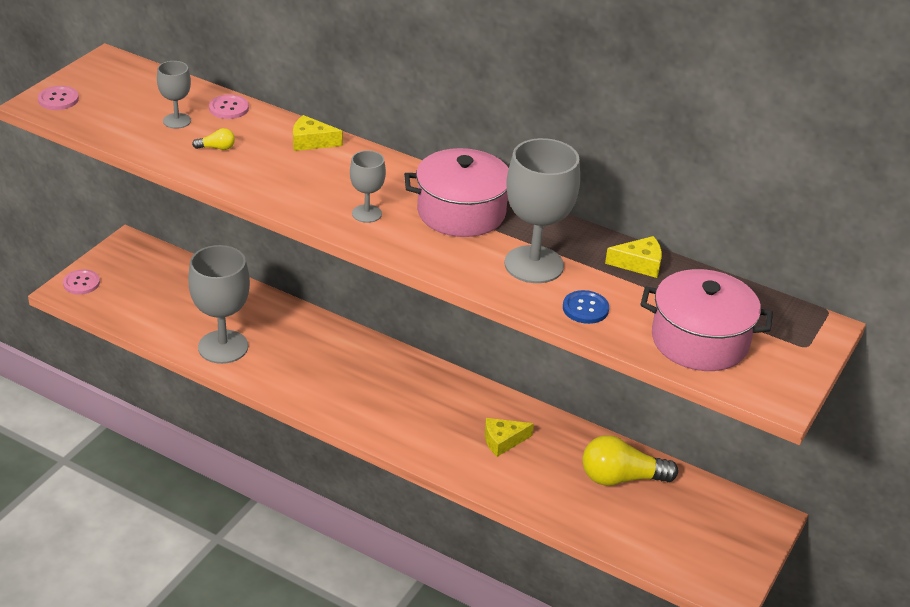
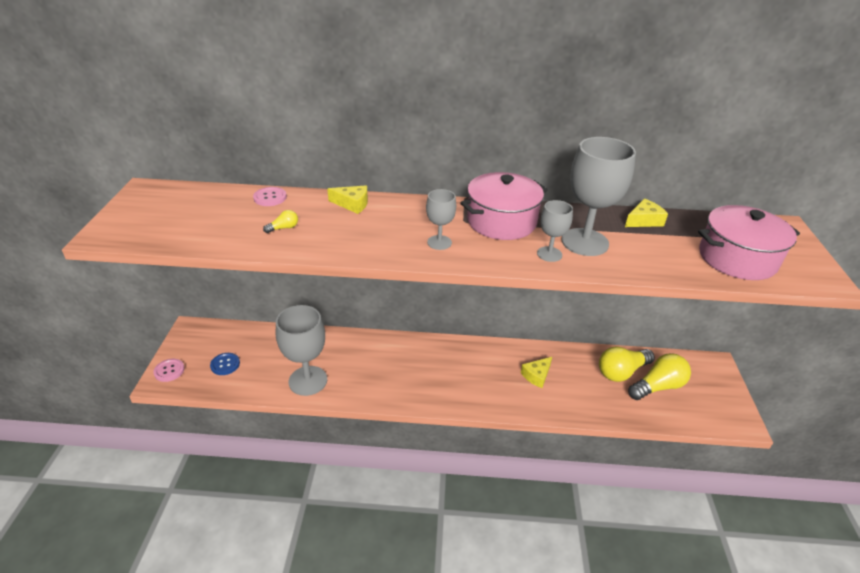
camera: 25 degrees left, 0 degrees up
(58, 99) = (119, 227): pink button -> none
(177, 121) = (235, 217): grey goblet -> grey goblet (549, 254)
(311, 142) = (352, 204): yellow cheese -> yellow cheese turned 150 degrees counterclockwise
(585, 308) = (649, 261): blue button -> blue button (225, 364)
(654, 512) = (658, 386): none -> yellow light bulb

